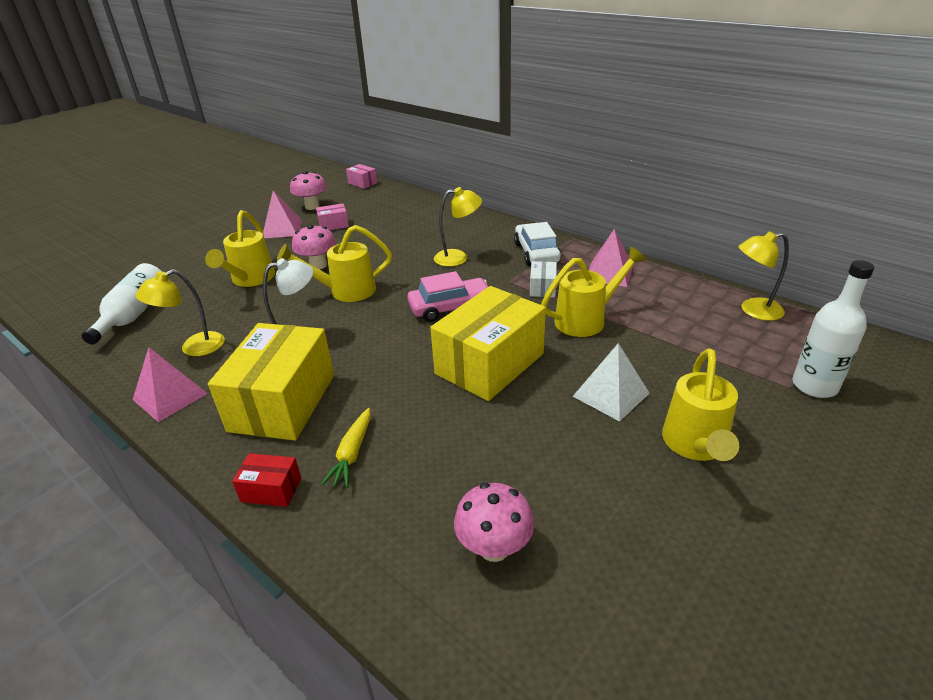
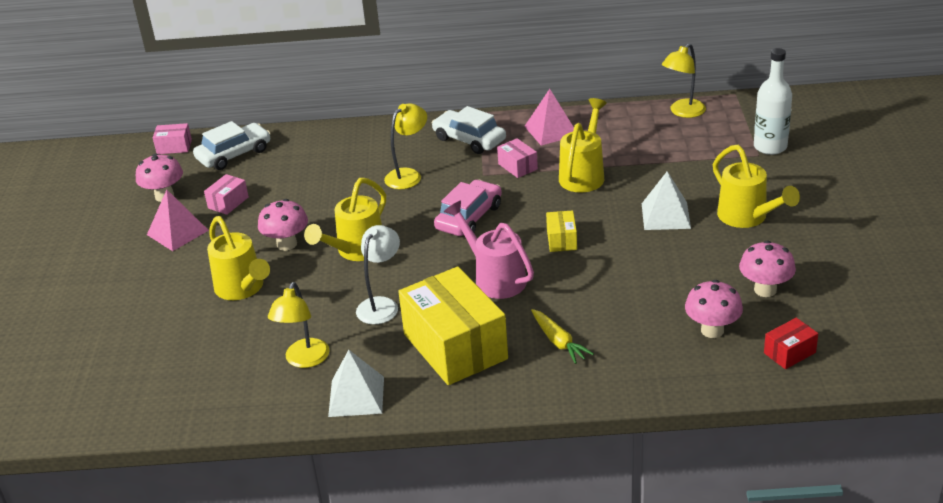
camera: 40 degrees left, 0 degrees up
(134, 314) = (183, 373): white bottle -> none
(170, 396) = (356, 396): pink pyramid -> white pyramid
(271, 490) = (541, 390): red box -> red box (789, 353)
(383, 200) = (234, 154): none -> white car
(394, 365) = (495, 278): none -> pink watering can
(489, 364) = (561, 240): yellow box -> yellow box, size x0.43
(542, 288) = (517, 166): white box -> pink box
(613, 542) = (765, 290): none -> pink mushroom

